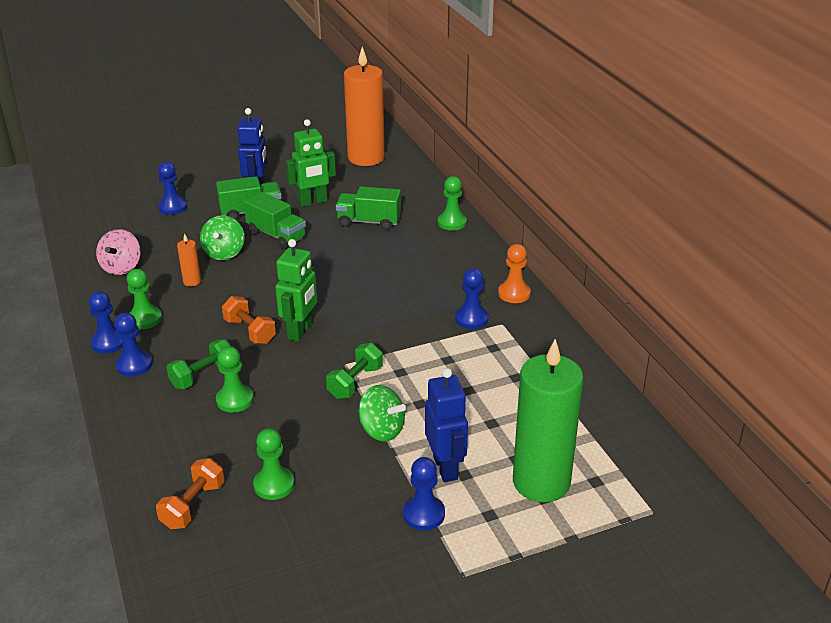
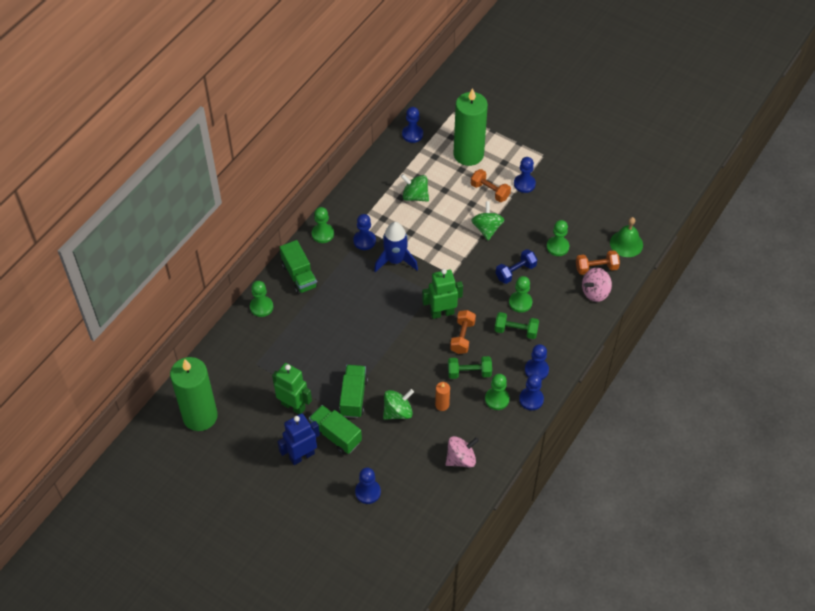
camera: 125 degrees left, 20 degrees up
(160, 479) = (595, 292): none -> pink spinning top
(190, 569) = (626, 243): none -> green bell
(283, 420) = (515, 272): none -> blue dumbbell
(355, 382) = (462, 260): green dumbbell -> green dumbbell (469, 372)
(366, 158) = (200, 416): orange candle -> green candle
(369, 222) = (295, 354): green truck -> green truck (299, 276)
(416, 329) = (395, 260): none -> blue rocket
(445, 468) = (490, 191): blue robot -> orange dumbbell
(506, 390) = (415, 196): none -> green spinning top
(514, 293) = (323, 234): orange pawn -> green pawn
(632, 441) = (412, 134): none -> blue pawn

